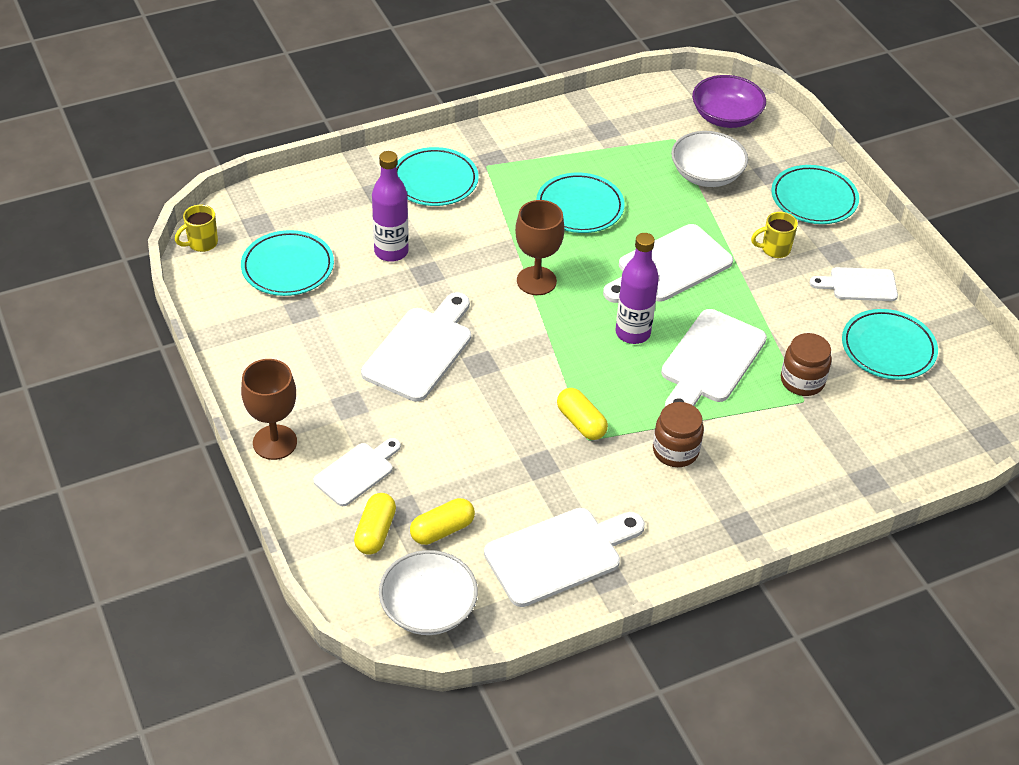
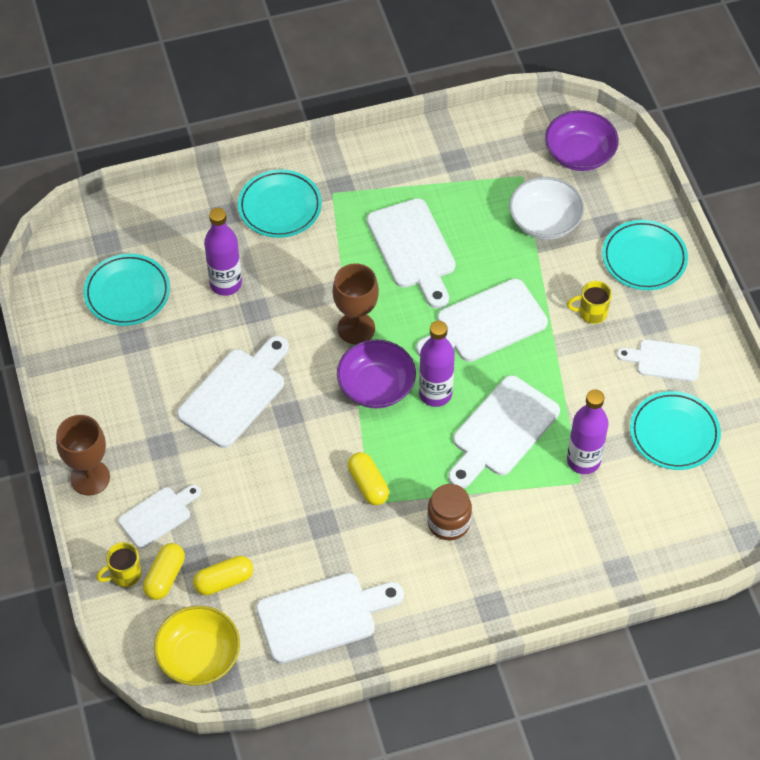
camera: 10 degrees right, 10 degrees up
(201, 243) = (52, 259): yellow mug -> yellow mug (124, 575)
(428, 608) = (199, 656): white bowl -> yellow bowl
(569, 331) = (376, 386): none -> purple bowl
(579, 207) = (413, 249): turquoise plate -> white cutting board
(802, 381) = (583, 460): brown jar -> purple bottle

